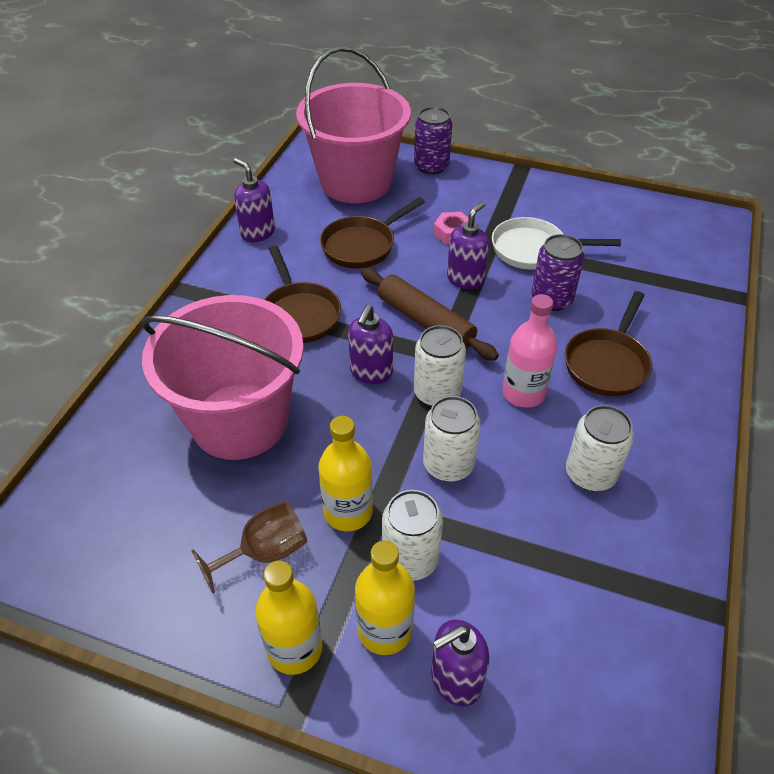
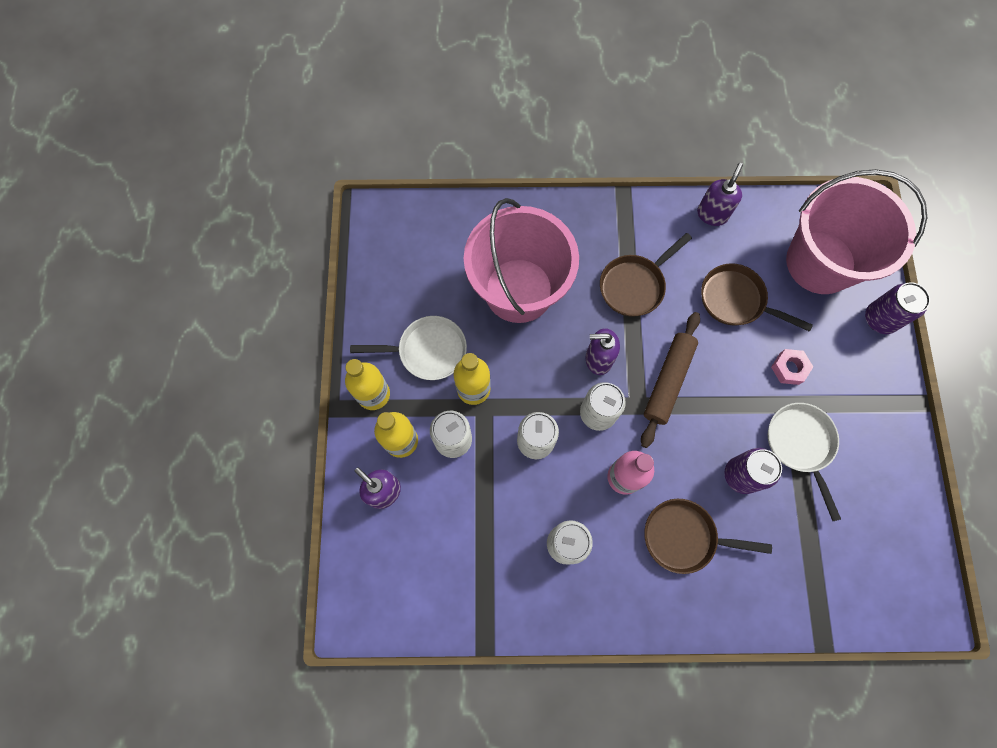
camera: 70 degrees right, 25 degrees up
(265, 552) = (427, 351): brown goblet -> white pan
(465, 279) = (733, 397): purple soap dispenser -> none

